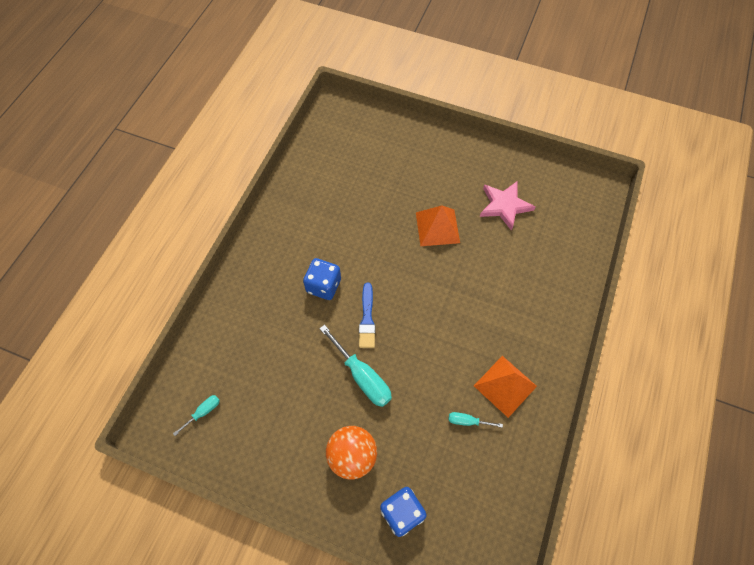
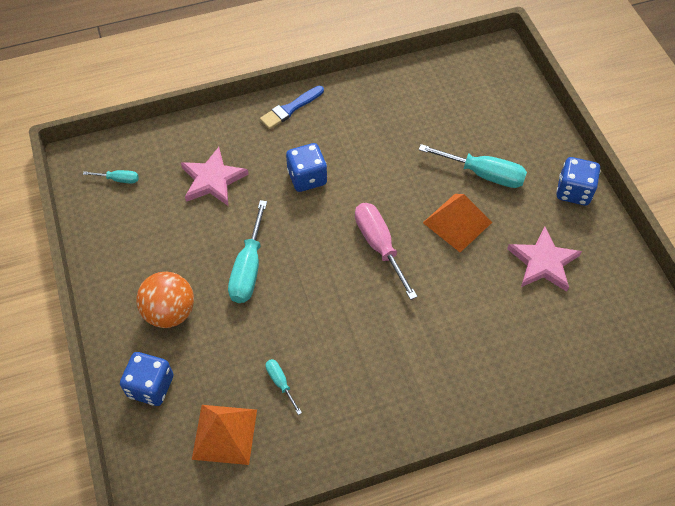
camera: 50 degrees right, 5 degrees down
(267, 346) = (213, 180): none -> pink star
(367, 319) = (307, 233): blue brush -> blue brush (290, 109)
(415, 283) = (379, 245): none -> pink screwdriver
(416, 186) = (483, 174): none -> turquoise screwdriver
(470, 152) = (573, 191): none -> blue dice
(505, 386) = (345, 392): orange pyramid -> orange pyramid (224, 434)

